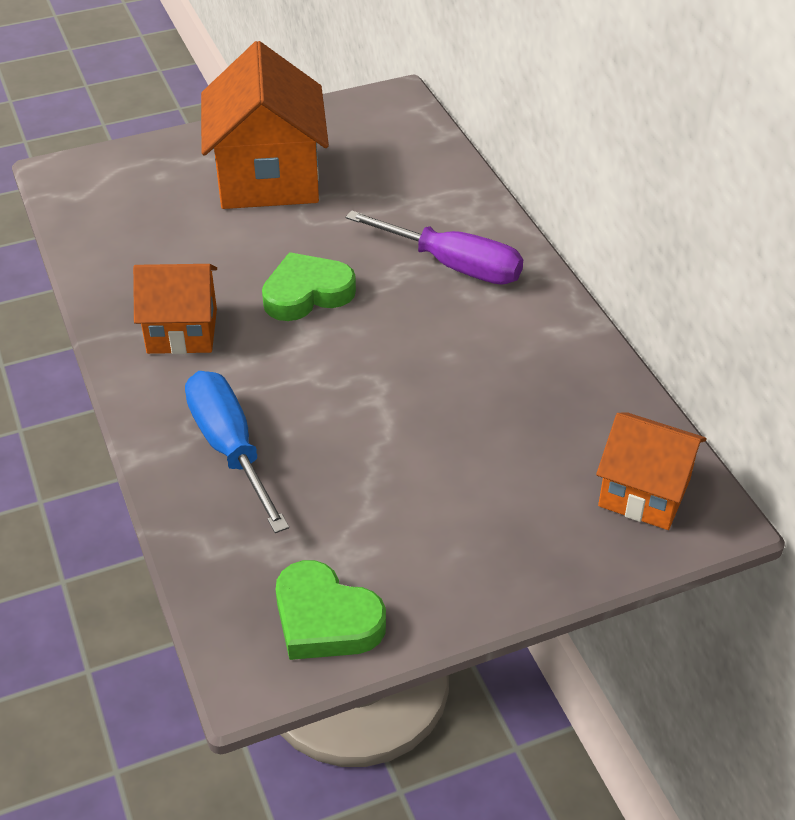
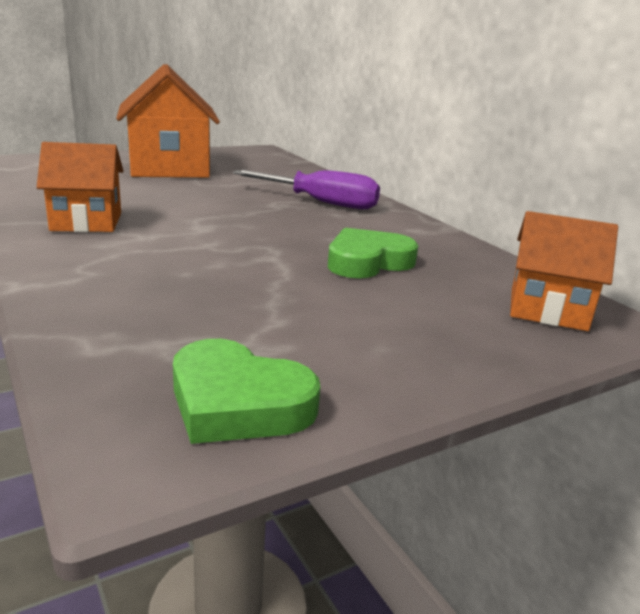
camera: 10 degrees left, 20 degrees down
(230, 449) = (125, 281): blue screwdriver -> none
(307, 293) = (202, 209): green heart -> green heart (367, 262)

